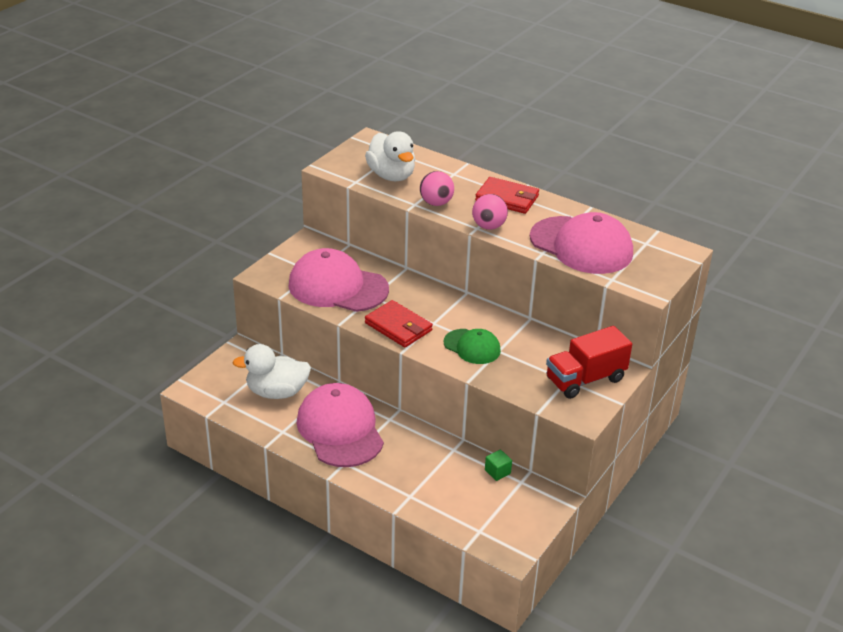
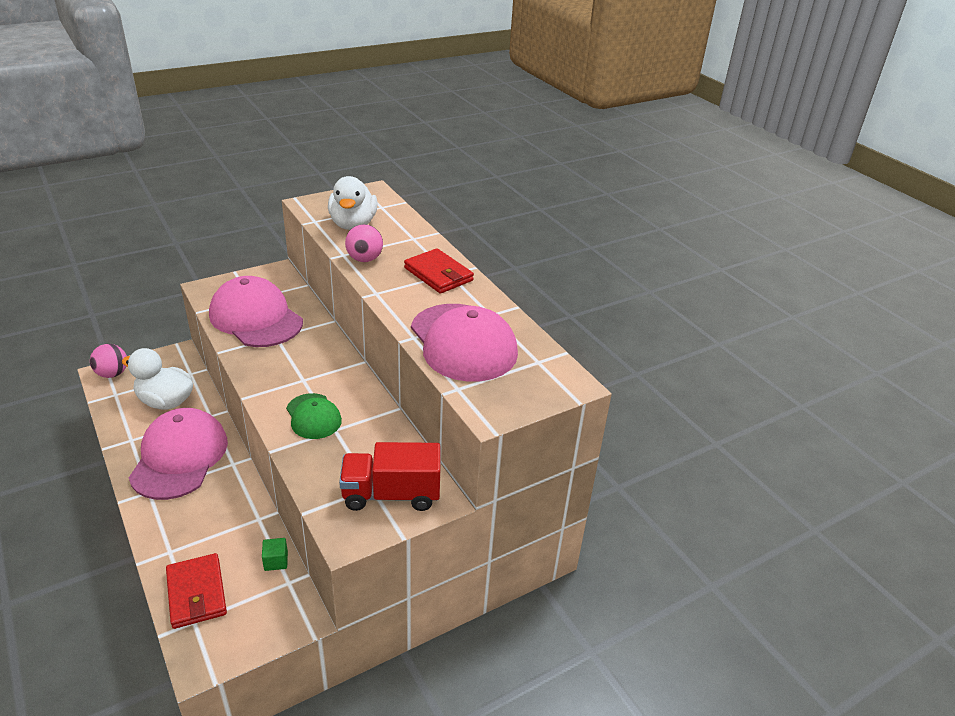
camera: 25 degrees right, 0 degrees up
(398, 327) = (267, 372): red wallet -> red wallet (196, 593)
(488, 226) = (389, 295): pink ball -> pink ball (112, 374)

